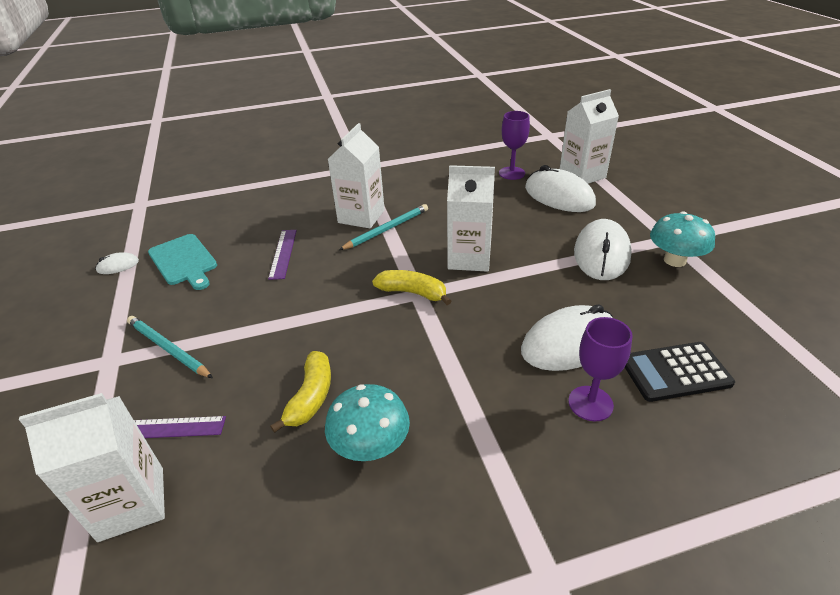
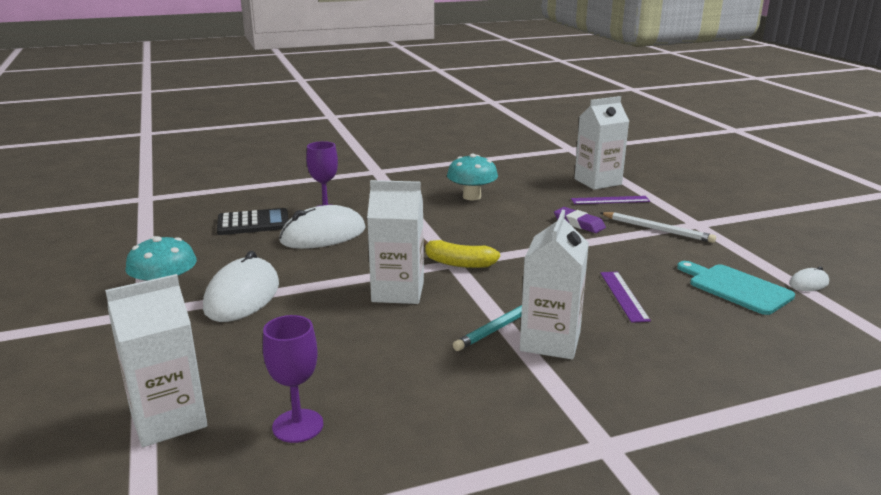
camera: 175 degrees right, 15 degrees down
(168, 349) = (657, 229): turquoise pencil -> white pencil
(251, 363) = (579, 223): none -> purple eraser
(311, 397) = (521, 211): yellow banana -> none
(559, 196) = (241, 374): white mouse -> none

